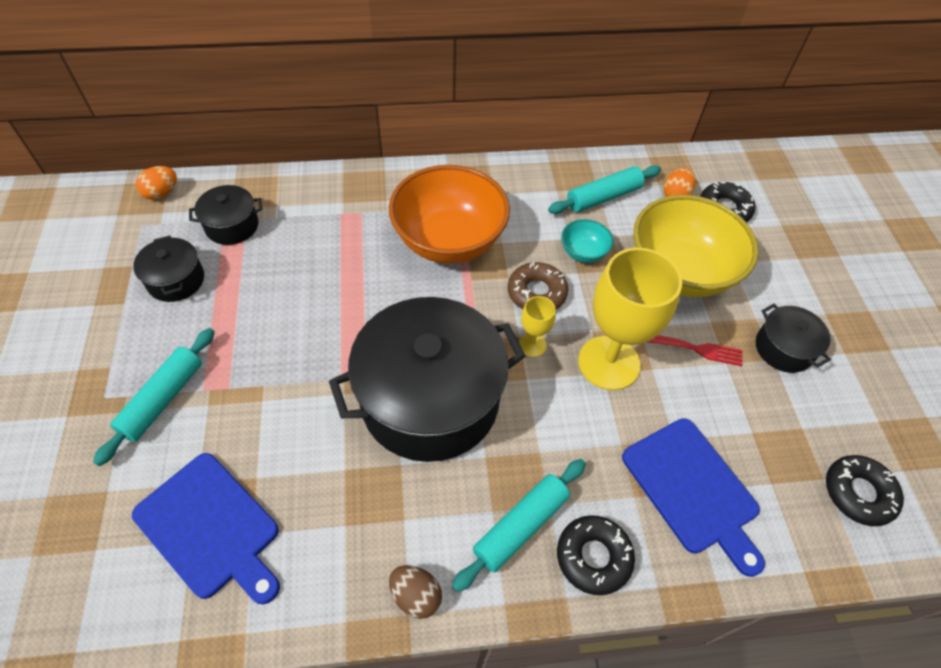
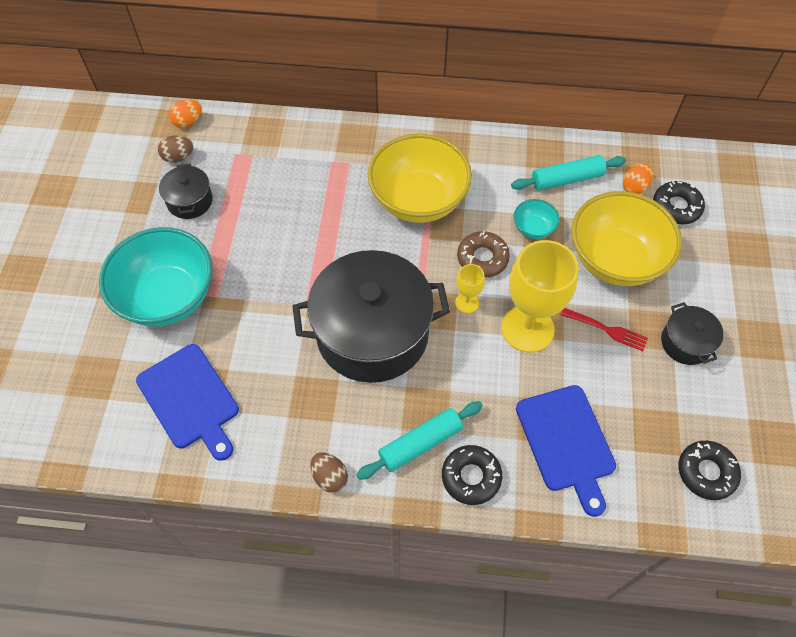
camera: 15 degrees right, 5 degrees up
(155, 233) = (178, 157): none -> brown egg
(162, 399) = (168, 297): turquoise rolling pin -> turquoise bowl
(232, 226) = (240, 159): black pot -> none
(449, 241) = (418, 200): orange bowl -> yellow bowl

